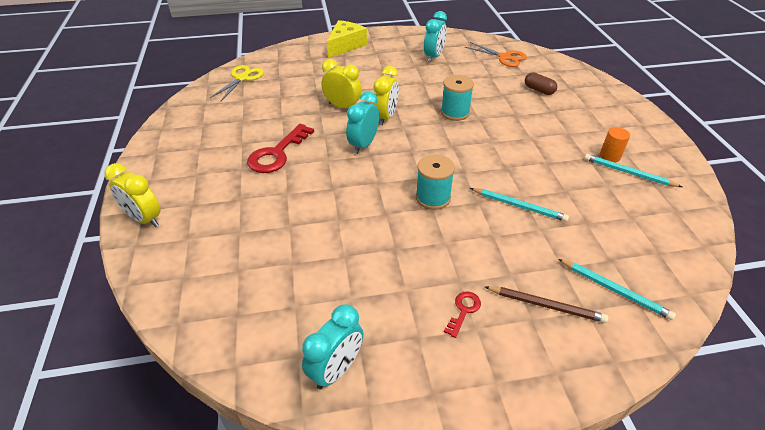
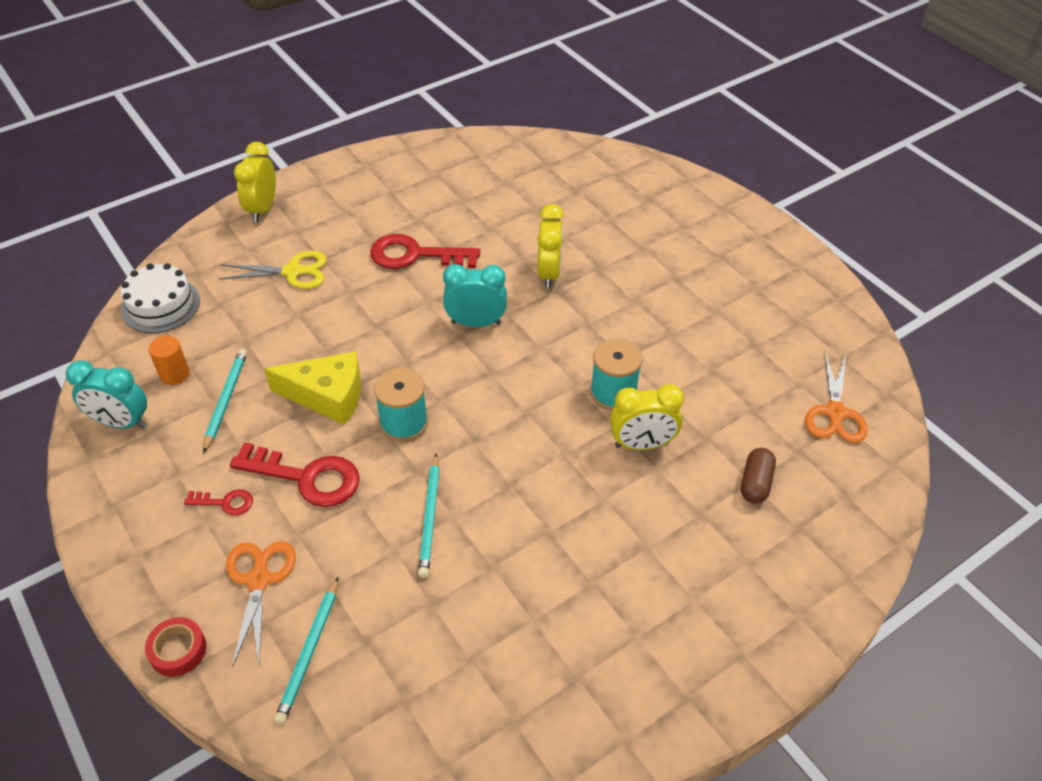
camera: 65 degrees right, 5 degrees up
(204, 312) = (161, 305): none -> white cake
(242, 78) = (552, 160): yellow scissors -> yellow scissors (293, 272)
(345, 45) = (713, 218): yellow cheese -> yellow cheese (327, 396)
(385, 117) = (552, 323): yellow clock -> yellow clock (642, 444)
(433, 57) = (760, 323): turquoise clock -> none
(459, 257) = (306, 477): none -> red key
(546, 305) = (259, 580): brown pencil -> orange scissors
(600, 370) = (178, 650): none -> red tape
(609, 156) = (612, 613): orange cylinder -> orange cylinder (174, 374)
(628, 173) = (580, 645): turquoise pencil -> turquoise pencil (225, 400)

